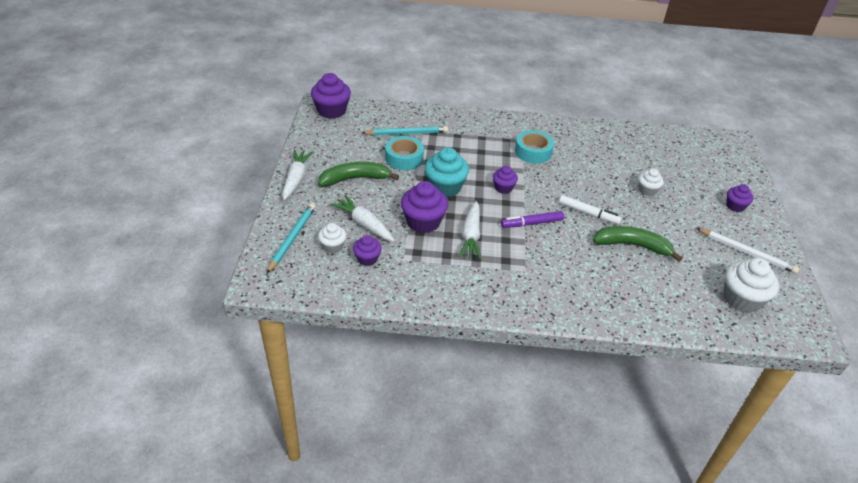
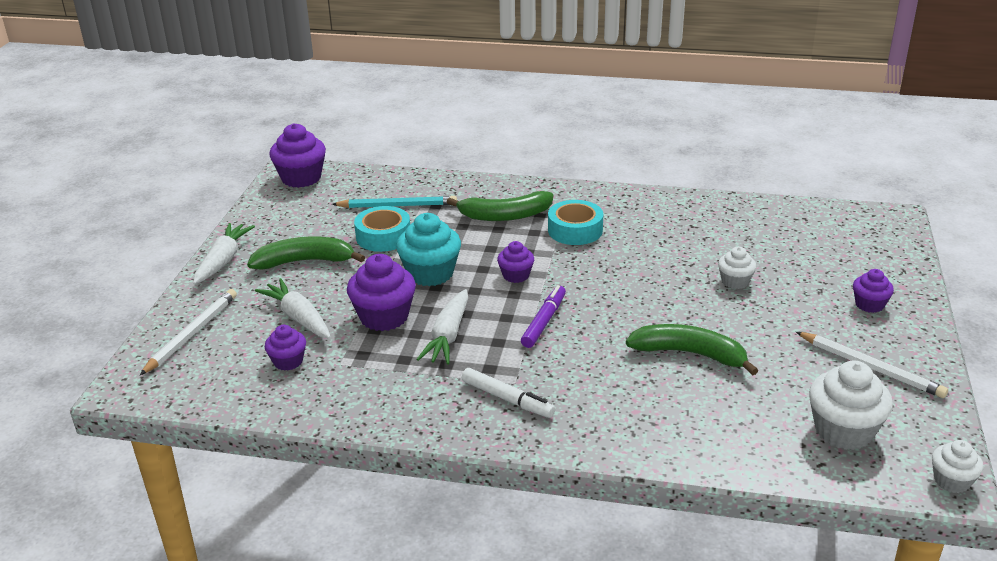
camera: 10 degrees right, 10 degrees down
(292, 238) = (192, 334): turquoise pencil -> white pencil
(333, 246) = (245, 344): white cupcake -> white cupcake (951, 481)
(483, 141) = (505, 215): none -> green banana
(532, 223) = (544, 321): purple marker -> purple marker turned 120 degrees clockwise
(588, 213) = (634, 310): white marker -> white marker (507, 399)

